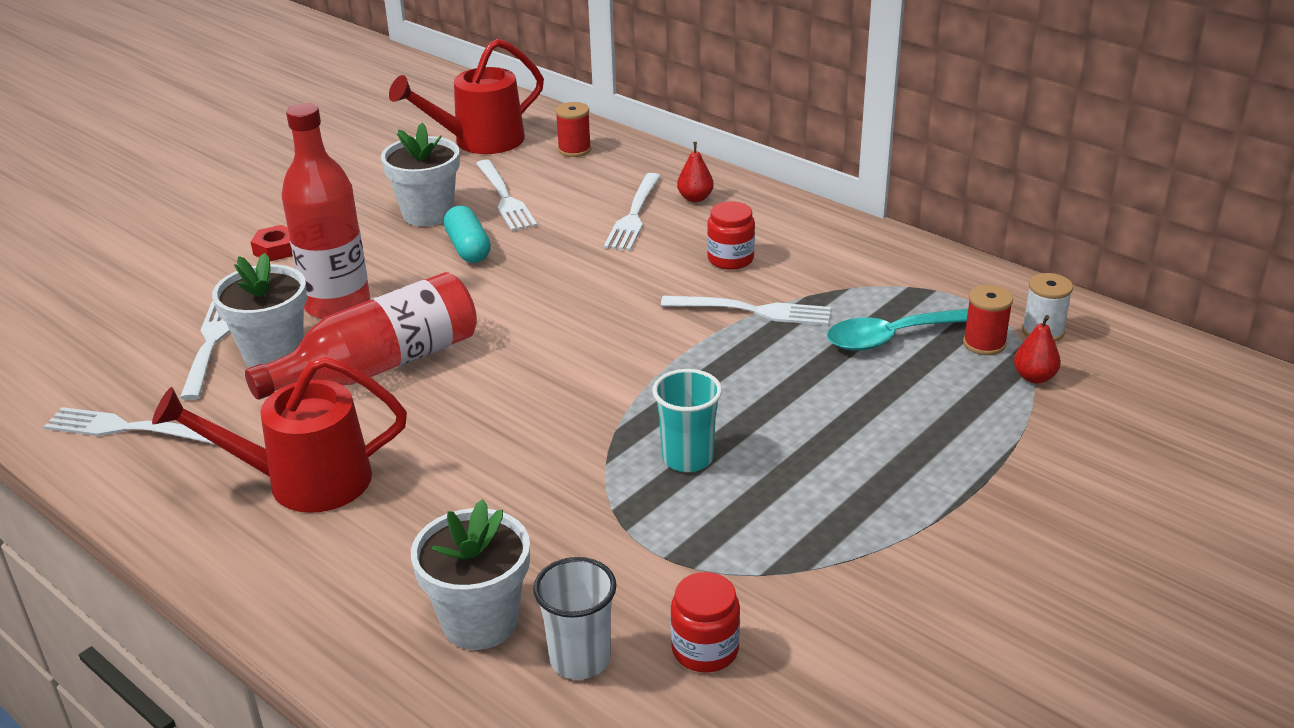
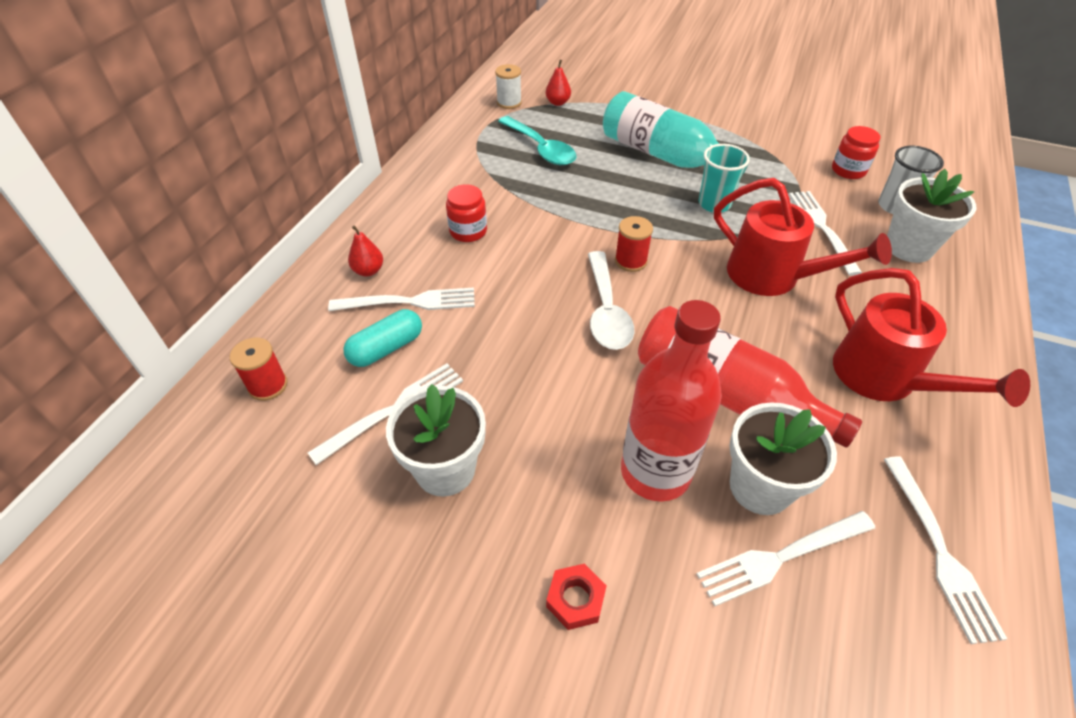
camera: 110 degrees left, 15 degrees up
(468, 248) = (507, 404): turquoise capsule -> turquoise capsule (386, 348)
(478, 142) = (246, 489): red watering can -> red watering can (774, 277)
(542, 322) = (606, 311): none -> white spoon
(753, 311) = (537, 208): white fork -> white fork (821, 227)
(835, 445) = (663, 155): none -> turquoise bottle
(984, 344) = (532, 119): red spool -> red spool (631, 261)

